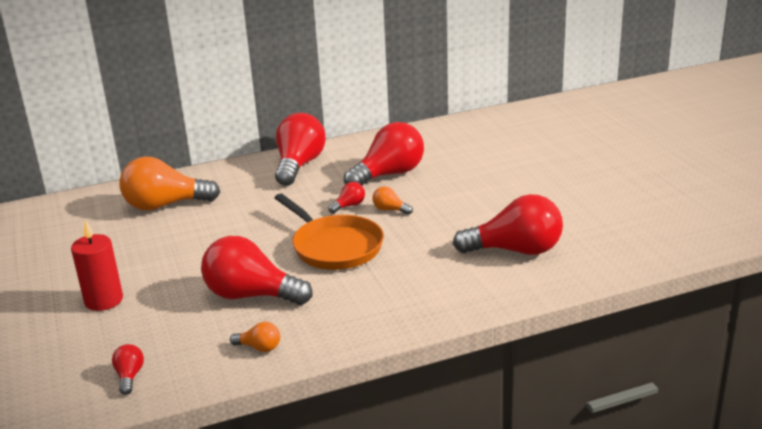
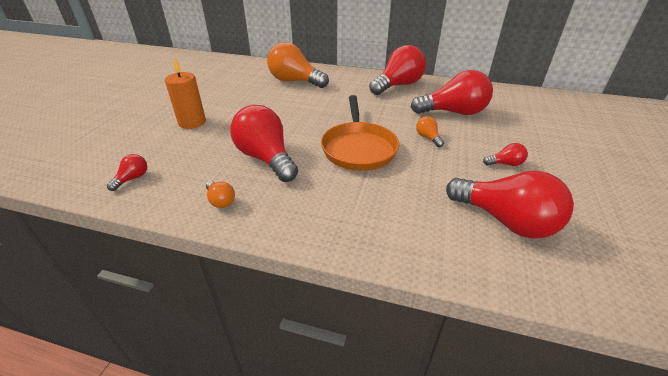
camera: 35 degrees right, 10 degrees up
(104, 300) = (192, 122): red candle -> orange candle
(349, 206) = (401, 123): red light bulb -> red light bulb (505, 164)

